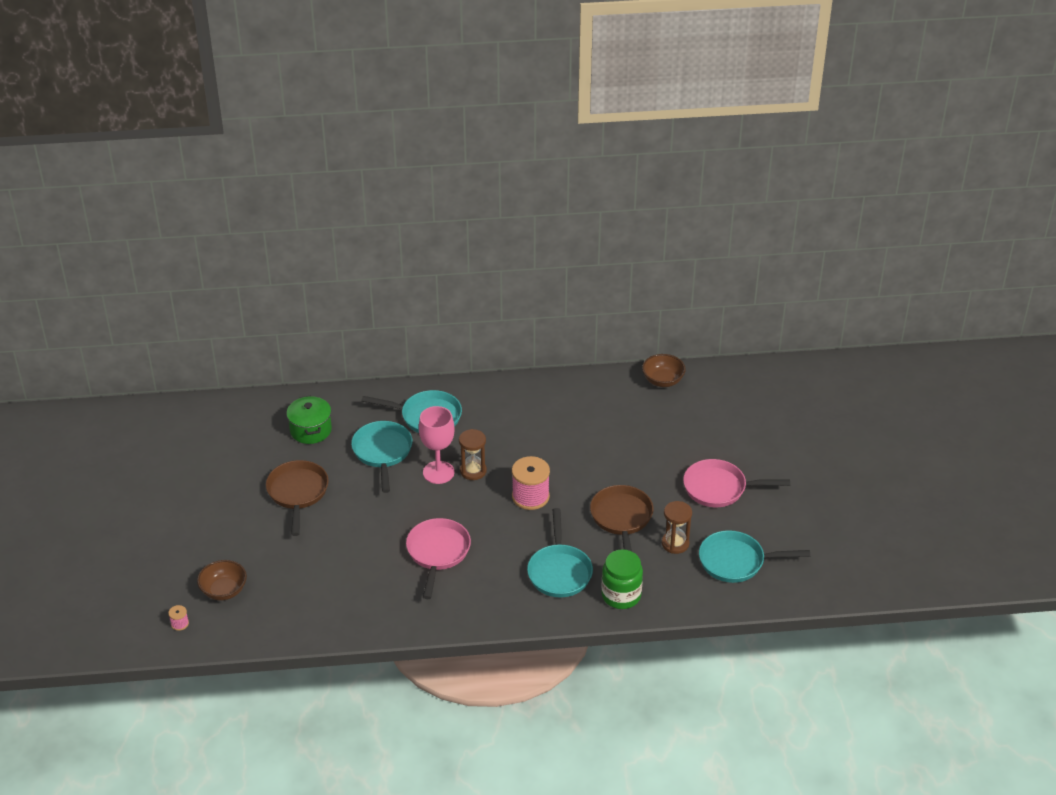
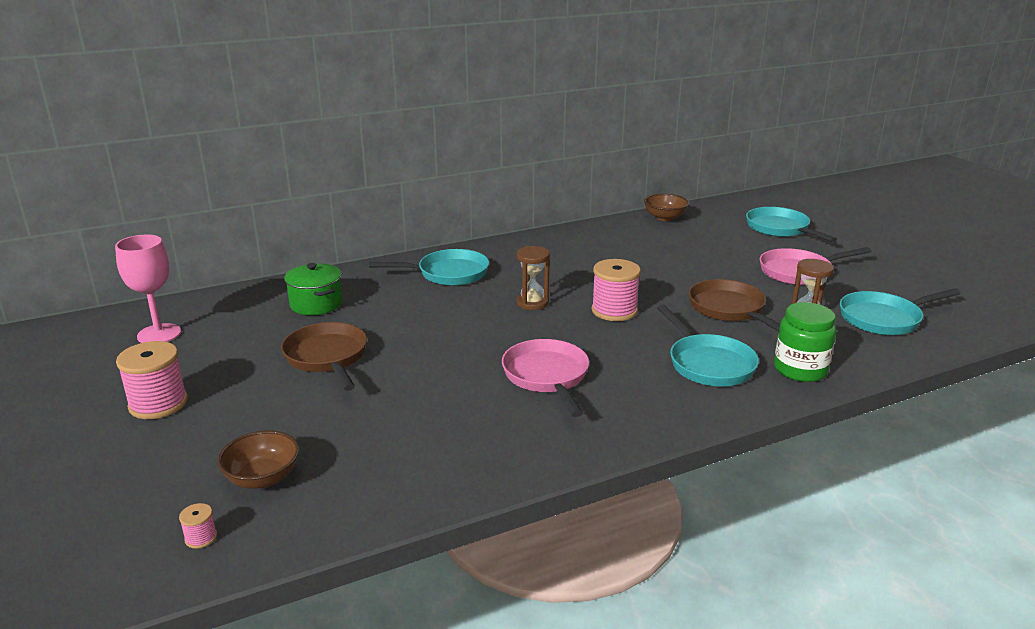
camera: 20 degrees left, 15 degrees down
(177, 510) = (158, 404): none -> pink spool
(382, 452) = (415, 307): turquoise pan -> turquoise pan (780, 229)
(438, 472) = (493, 311): pink goblet -> pink goblet (159, 334)

